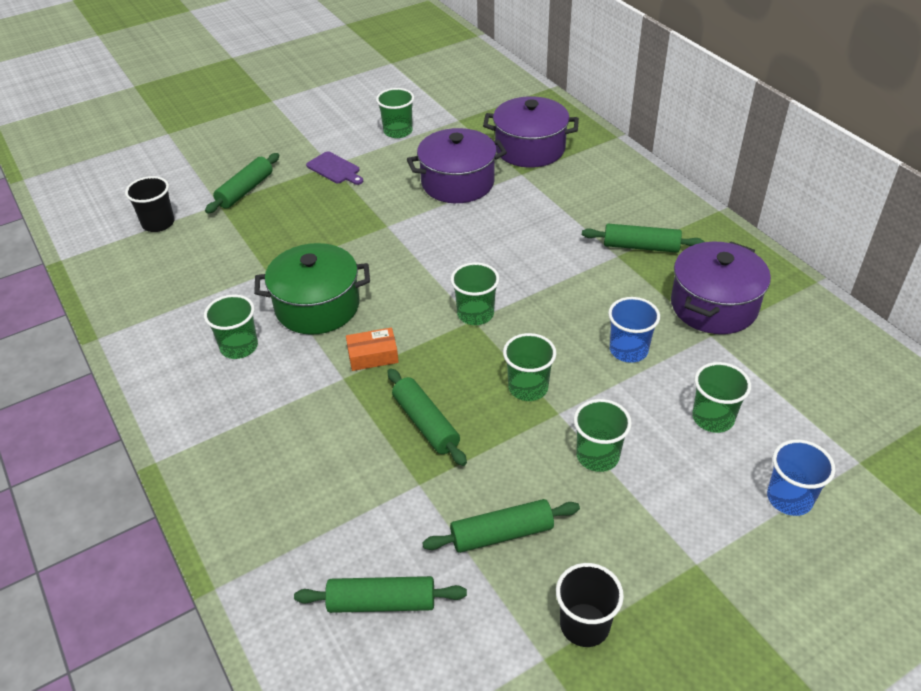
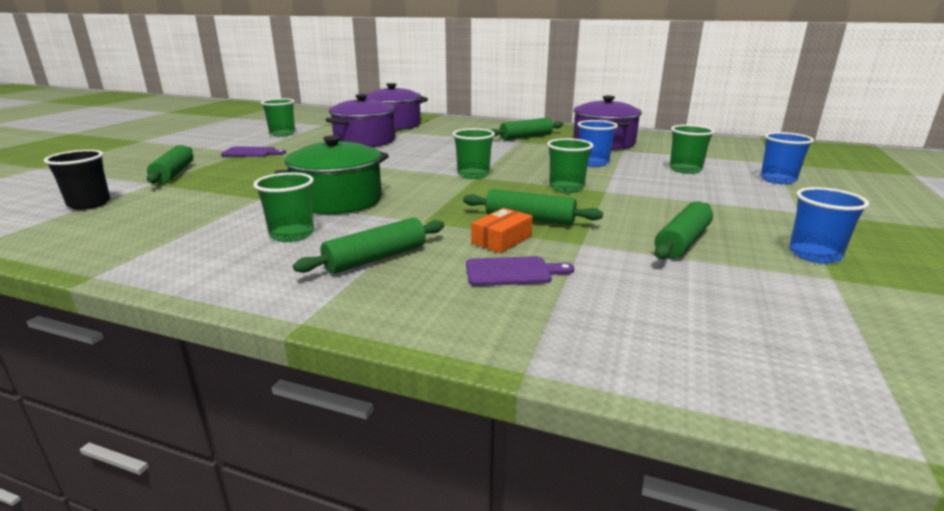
camera: 40 degrees left, 20 degrees down
(323, 488) = (512, 272): none -> purple cutting board
(373, 356) = (429, 206): orange box -> orange box (502, 239)
(382, 602) = (683, 305): green rolling pin -> green rolling pin (376, 258)
(584, 625) = (814, 255): black cup -> blue cup
(597, 456) = (662, 197): green cup -> none

